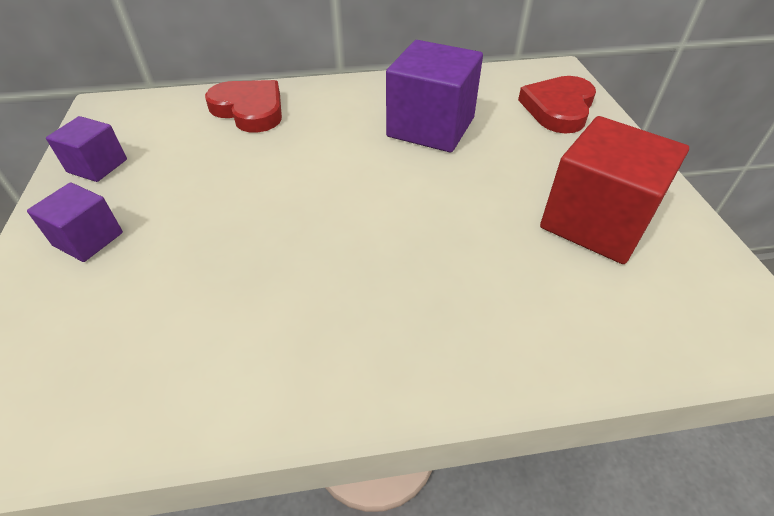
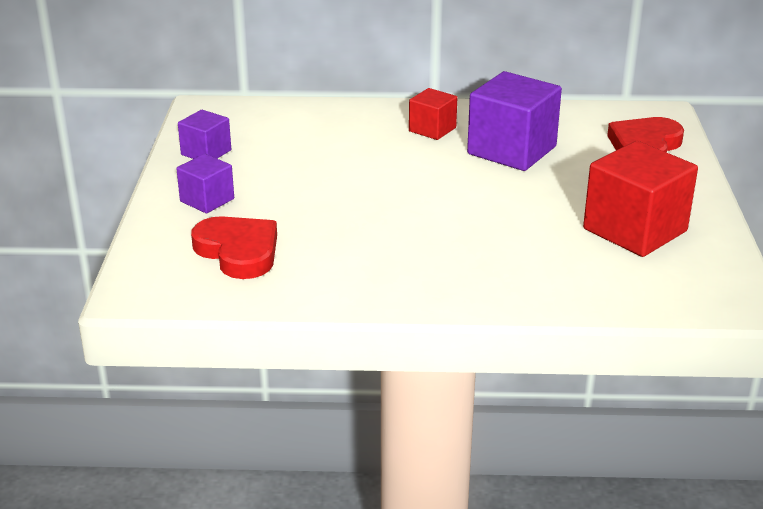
camera: 10 degrees right, 15 degrees down
(249, 110) = (341, 121): red heart -> red heart (238, 251)
(345, 110) = (432, 129): none -> red cube

